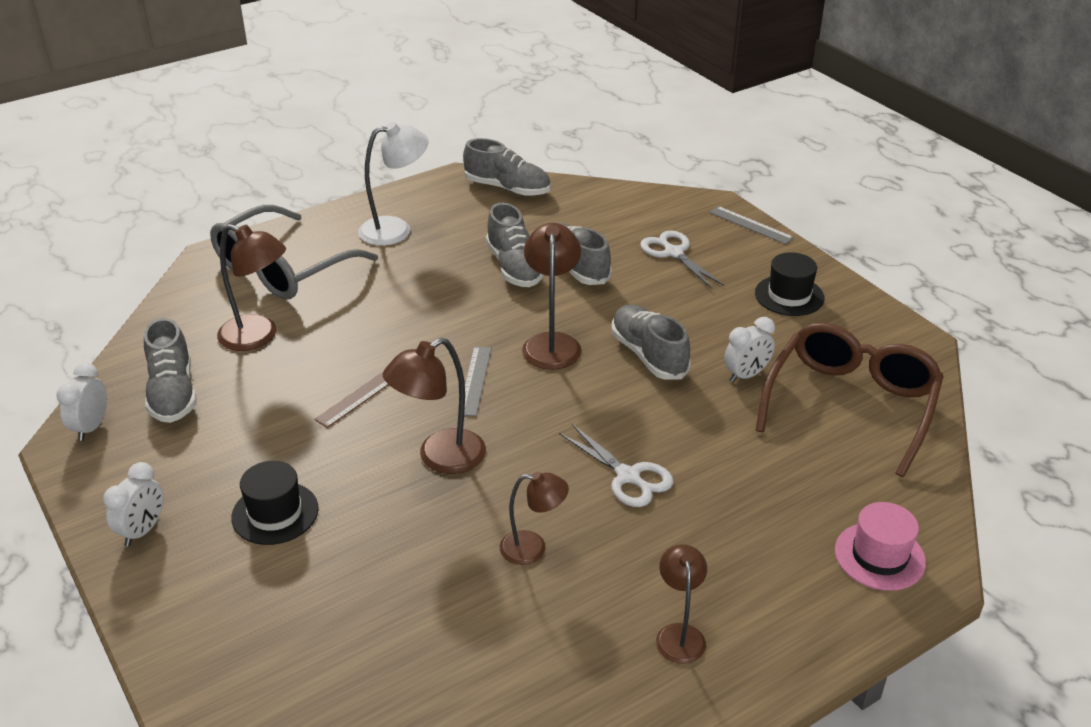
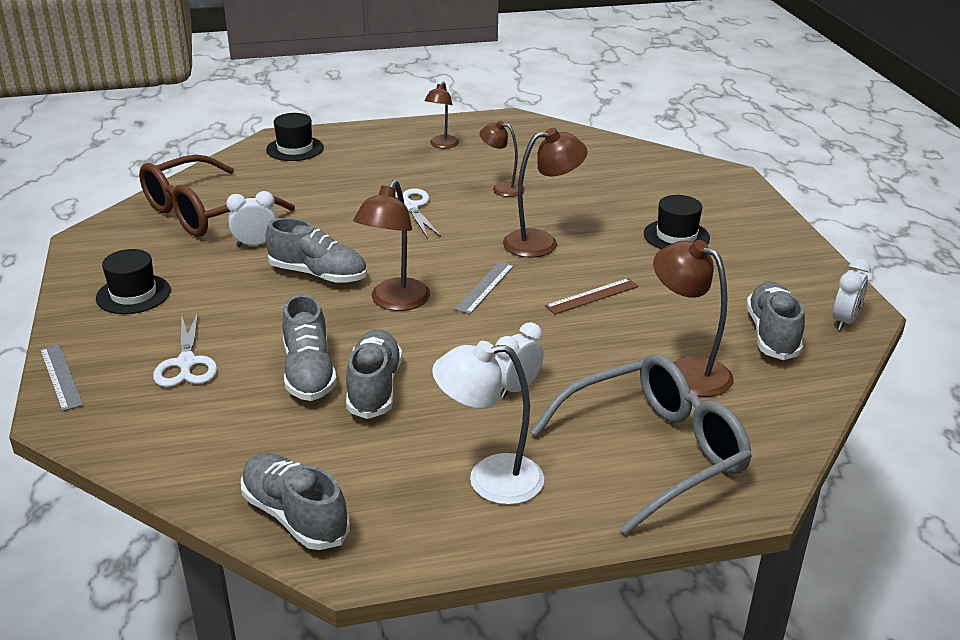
camera: 160 degrees left, 5 degrees down
(143, 531) = (777, 245): white clock -> white clock (517, 388)
(648, 355) = (318, 274): grey shoe -> grey shoe turned 60 degrees counterclockwise
(879, 556) = (295, 149): pink hat -> black hat

